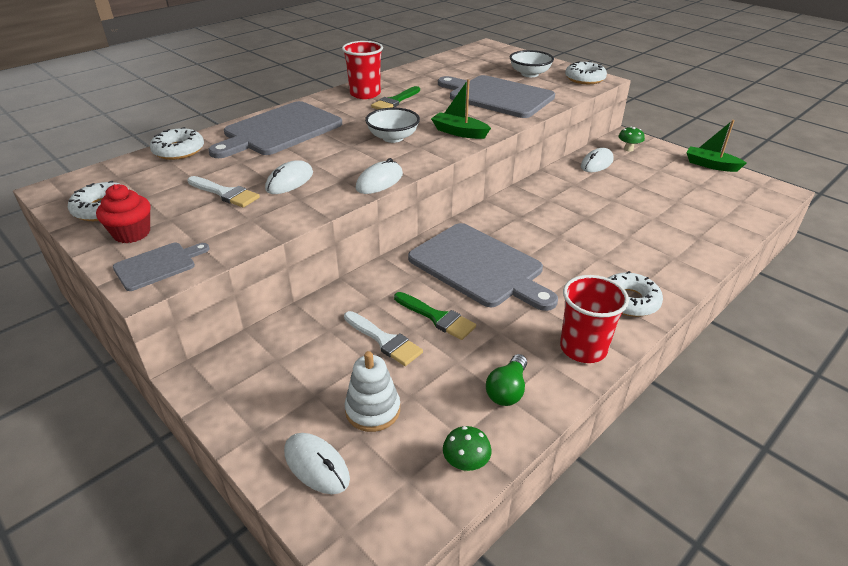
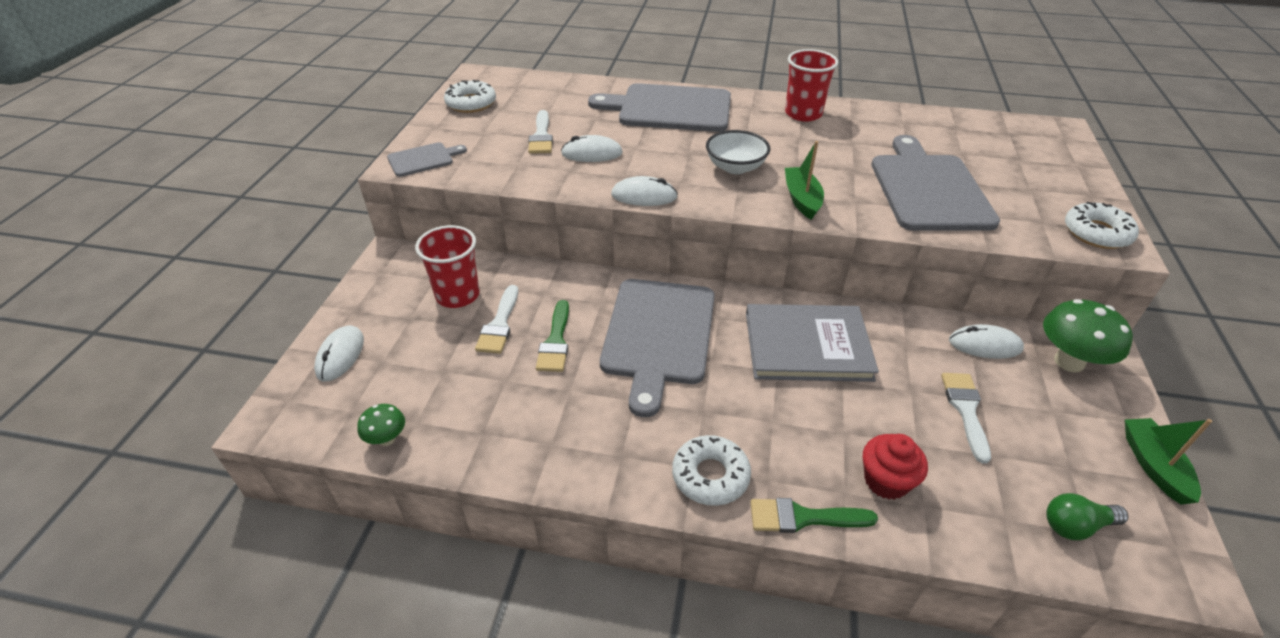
camera: 55 degrees right, 5 degrees up
(132, 233) = (451, 129): red cupcake -> red cupcake (886, 481)
(158, 265) = (423, 159): grey cutting board -> grey cutting board turned 45 degrees counterclockwise
(179, 150) = (580, 86): white donut -> none
(373, 410) = (413, 357): white stacking toy -> none
(395, 101) = (814, 135): green brush -> green brush (803, 517)
(507, 390) = (492, 430): green light bulb -> green light bulb (1076, 526)
(529, 74) = (1032, 187): white bowl -> none
(545, 215) = (807, 345): none -> grey book
(583, 348) = (594, 464): red cup -> red cup (457, 295)
(628, 149) = (1069, 362): green mushroom -> green mushroom, size x1.88
(640, 192) = (965, 410): none -> white brush

